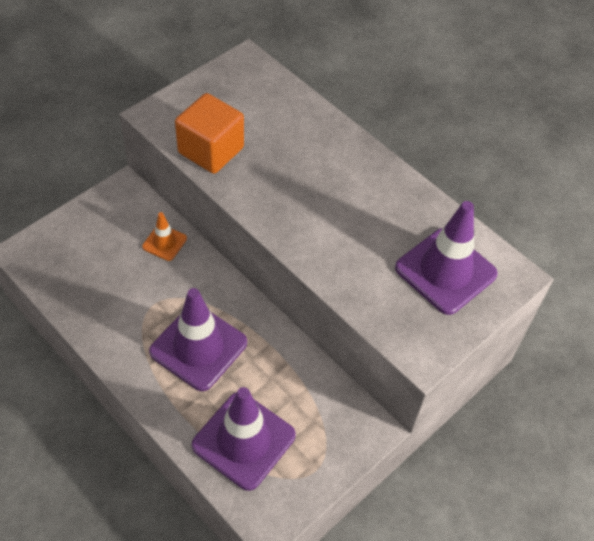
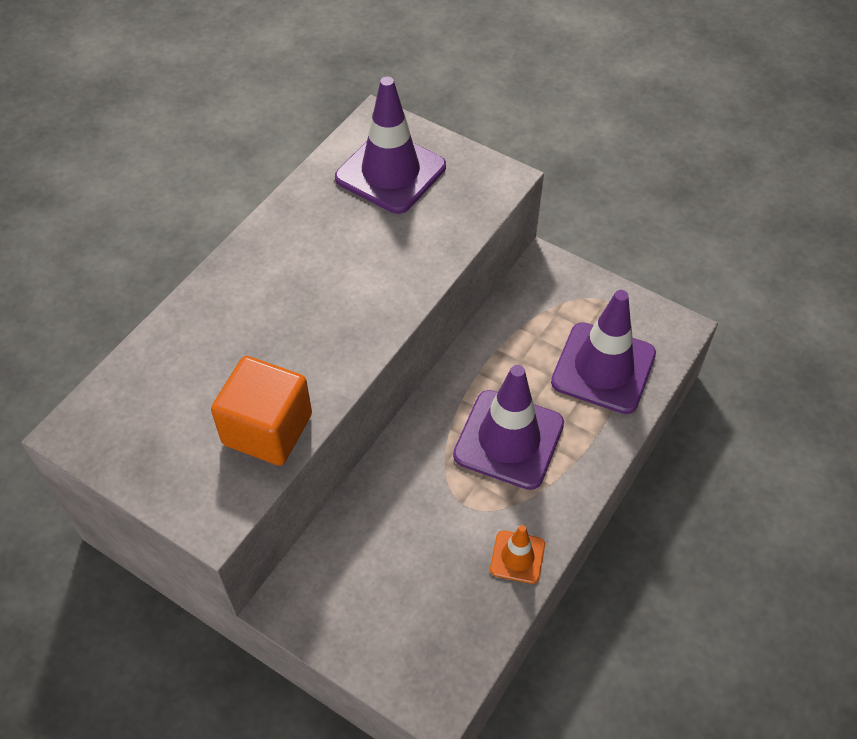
camera: 100 degrees left, 0 degrees up
(164, 243) = (367, 521): orange traffic cone -> orange traffic cone (517, 557)

